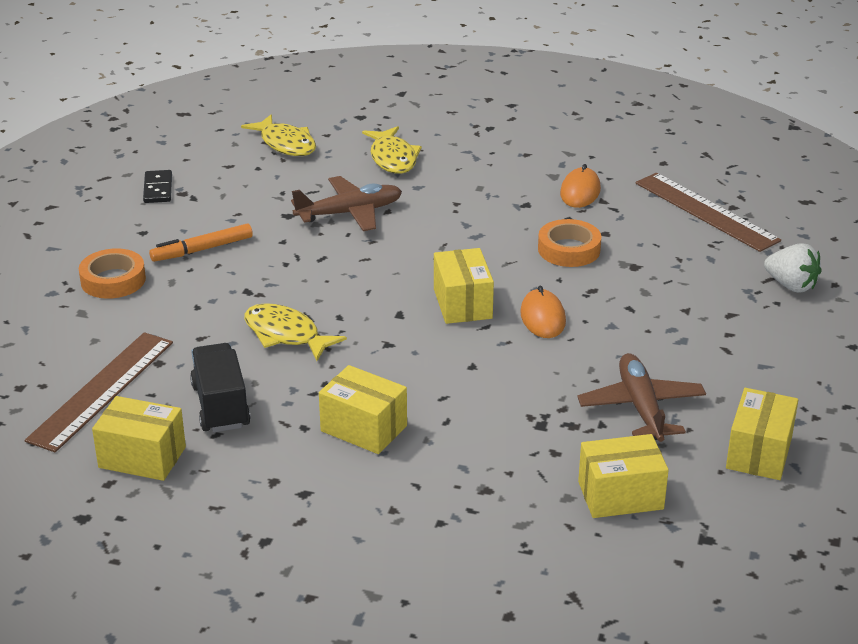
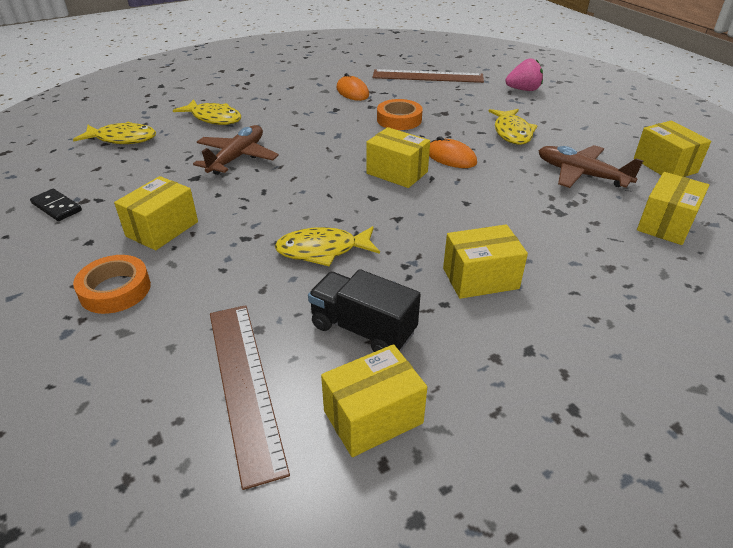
camera: 45 degrees left, 5 degrees up
(202, 249) = (162, 229): orange marker -> yellow box
(663, 327) = (512, 132): none -> yellow fish
(791, 285) = (523, 90): white strawberry -> pink strawberry

